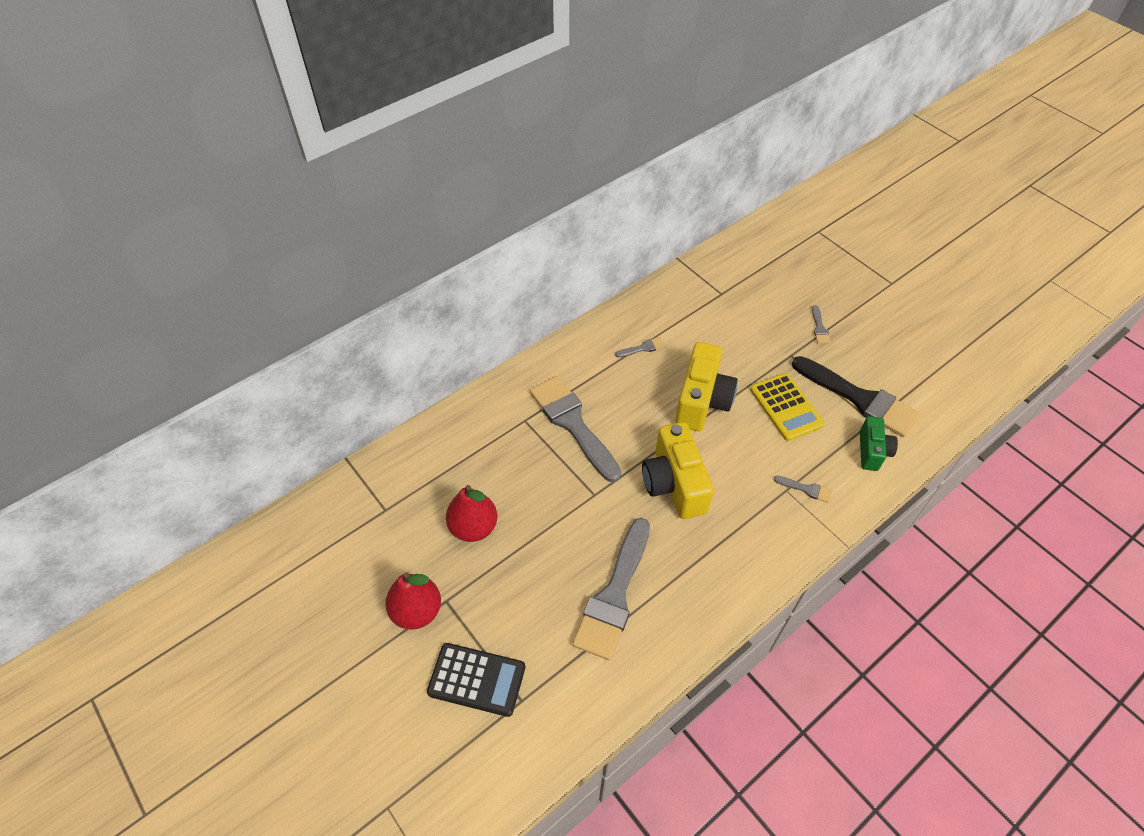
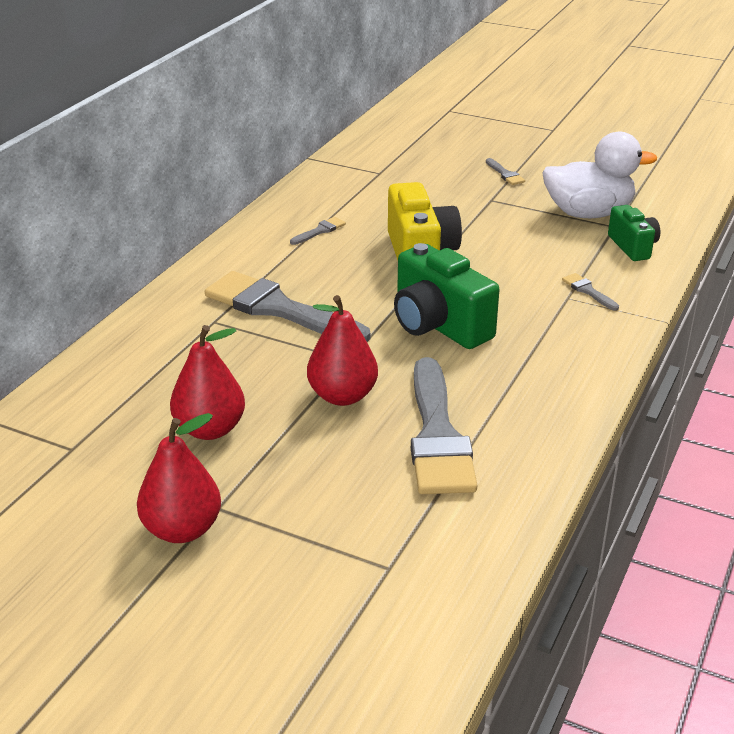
camera: 25 degrees left, 20 degrees down
(476, 679) = (313, 568): black calculator -> none
(571, 530) = (342, 396): none -> red pear
(674, 484) = (438, 325): yellow camera -> green camera
(786, 407) = (516, 237): yellow calculator -> none
(806, 489) = (588, 291): grey brush -> grey brush turned 120 degrees counterclockwise
(859, 399) = (588, 213): black brush -> white duck

